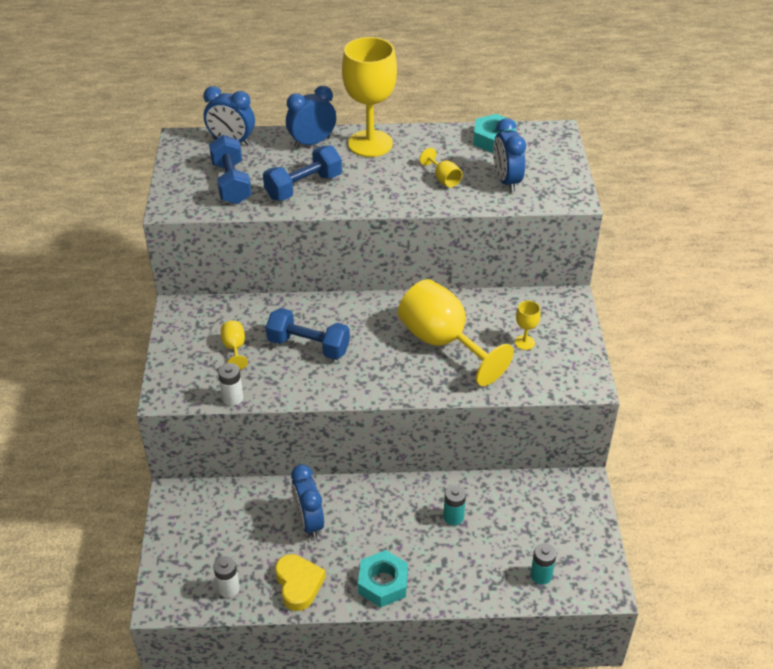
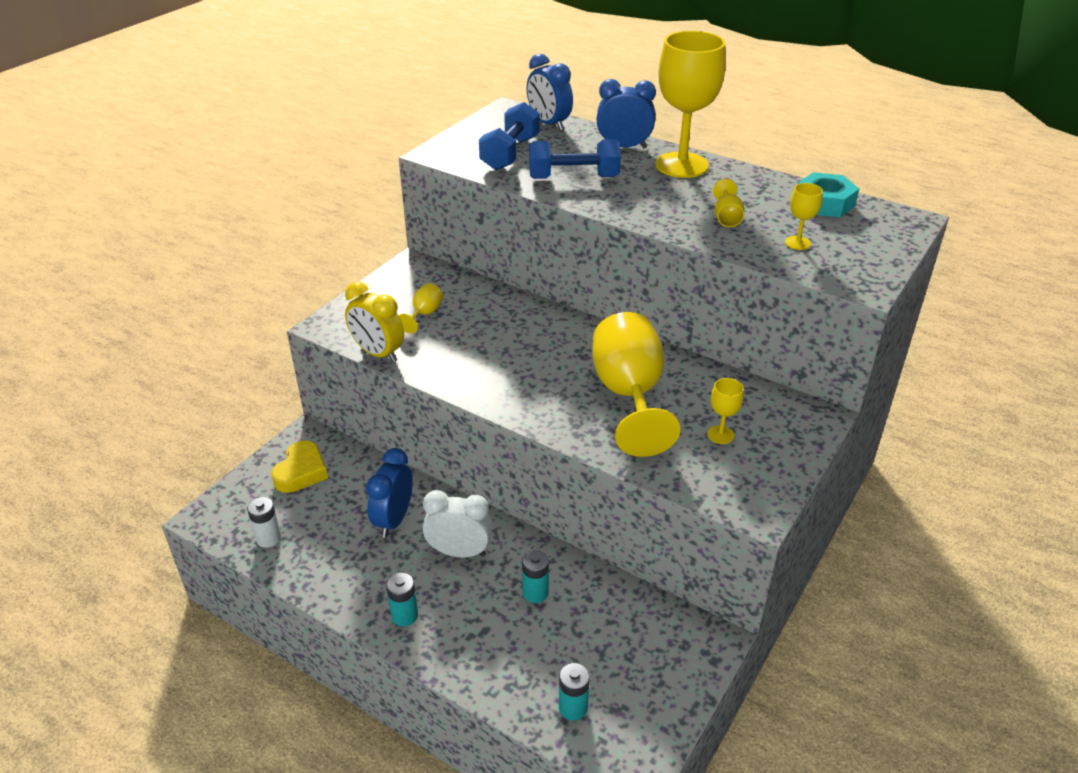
camera: 35 degrees right, 5 degrees down
(232, 398) = (378, 353): white battery -> yellow clock
(298, 584) = (328, 570): yellow heart -> yellow heart (301, 472)
(308, 346) = (492, 341): blue dumbbell -> none
(378, 518) = (459, 552): none -> white clock
(383, 583) = (404, 616): turquoise nut -> turquoise battery
(506, 181) = (797, 243): blue clock -> yellow goblet

